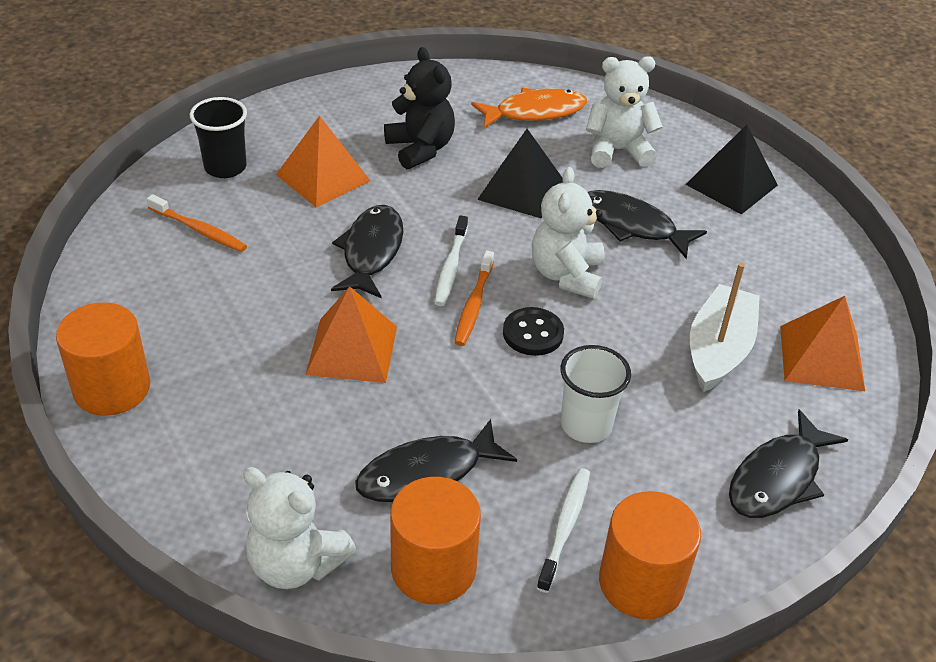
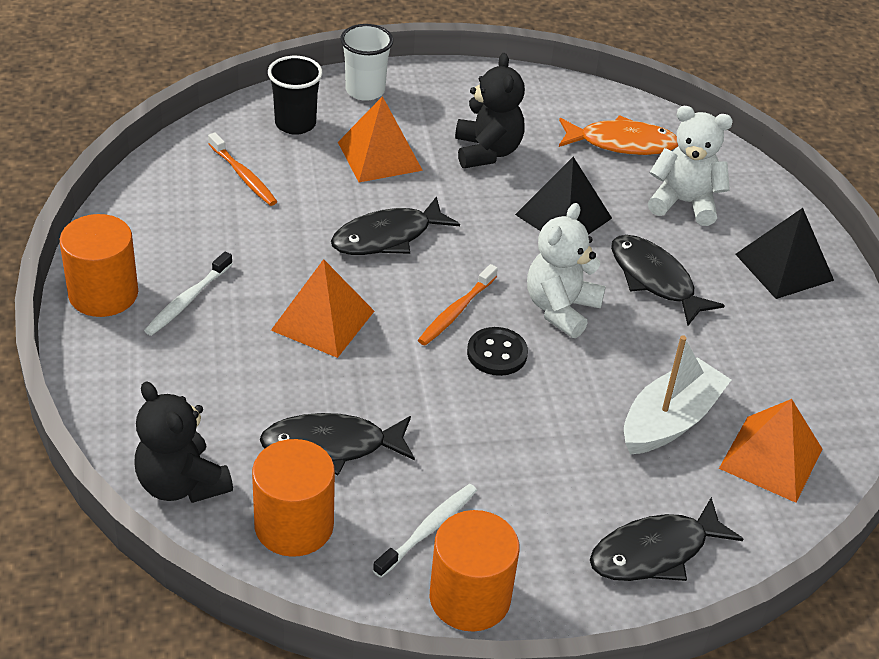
camera: 20 degrees right, 0 degrees up
(296, 563) = (181, 484): white teddy bear -> black teddy bear
(371, 252) = (387, 237): black fish -> black fish turned 150 degrees counterclockwise
(450, 267) = (453, 271): white toothbrush -> white toothbrush (187, 300)
(586, 425) = (499, 449): white cup -> white cup (365, 90)

